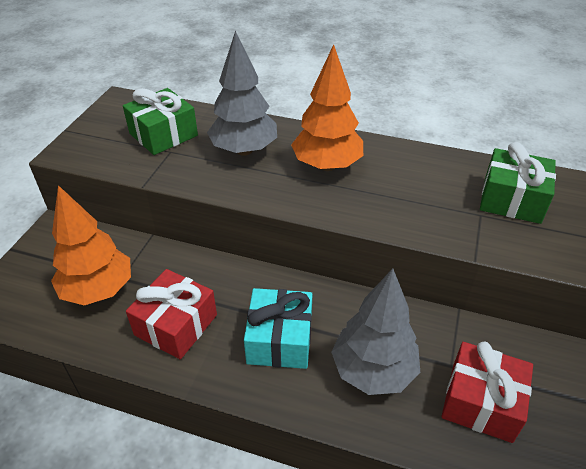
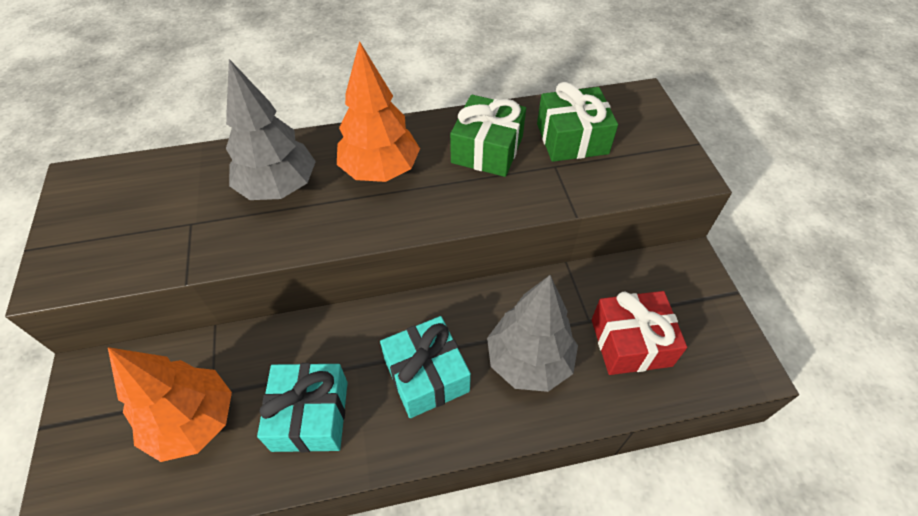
camera: 30 degrees left, 10 degrees up
(163, 134) = (167, 205): green gift -> green gift (487, 150)
(176, 325) = (310, 415): red gift -> turquoise gift

